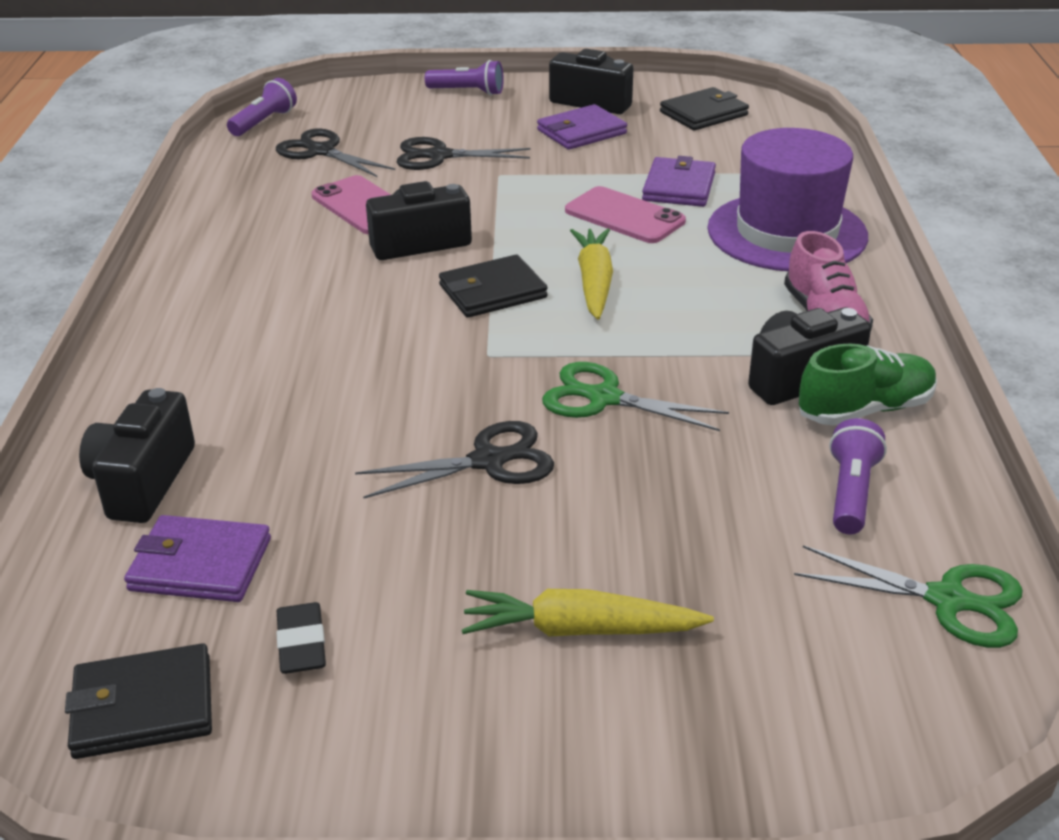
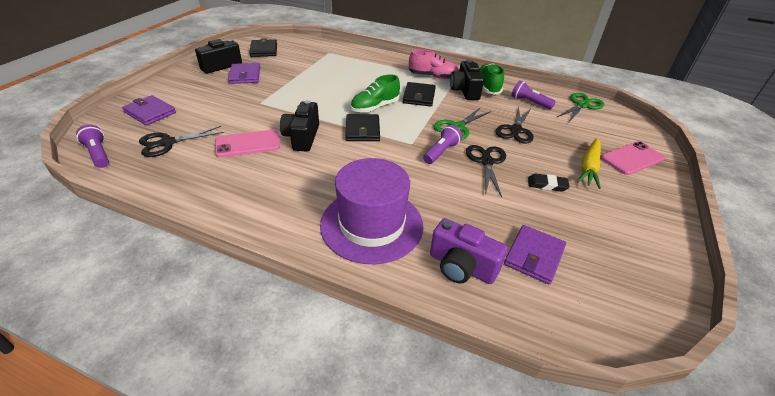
camera: 70 degrees left, 5 degrees up
(143, 481) = (461, 266): black camera -> purple camera
(143, 706) = (628, 290): black wallet -> black wallet (419, 96)
(301, 643) = (591, 234): black eraser -> black eraser (547, 185)
(439, 156) = (221, 112): black scissors -> black scissors (516, 130)
(468, 92) = (162, 88): purple flashlight -> purple flashlight (441, 152)
(594, 282) = (375, 107): yellow carrot -> green shoe
(624, 216) = (329, 87): pink phone -> pink phone (632, 158)
(679, 187) = (318, 71): purple wallet -> purple wallet (150, 112)
(787, 232) = (372, 65): purple hat -> purple hat (371, 224)

